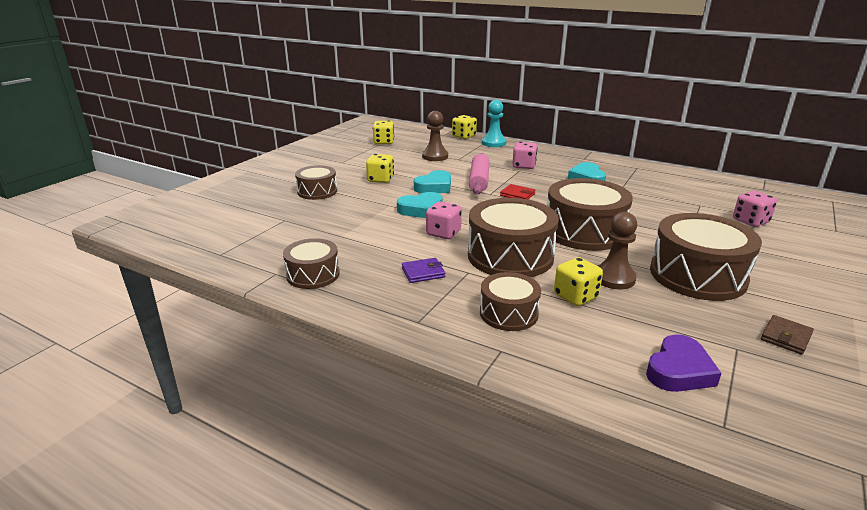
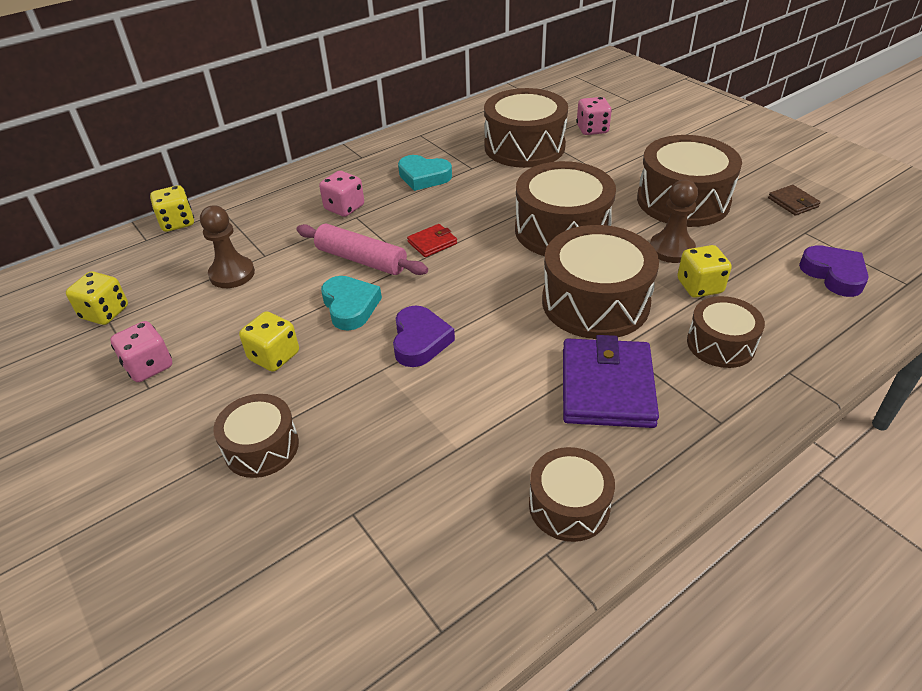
camera: 65 degrees left, 15 degrees up
(421, 209) = (420, 341): turquoise heart -> purple heart
(423, 272) = (607, 387): purple wallet -> purple wallet, size x2.08
(443, 233) = (507, 339): pink dice -> pink dice (149, 366)
(493, 143) = (235, 205): turquoise pawn -> none
(677, 201) = (524, 146): none -> brown drum

